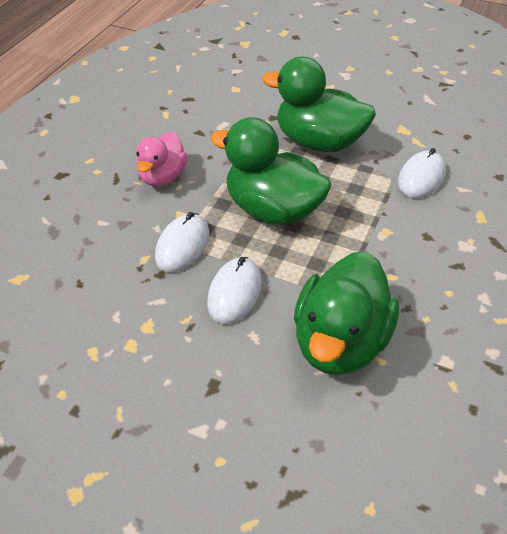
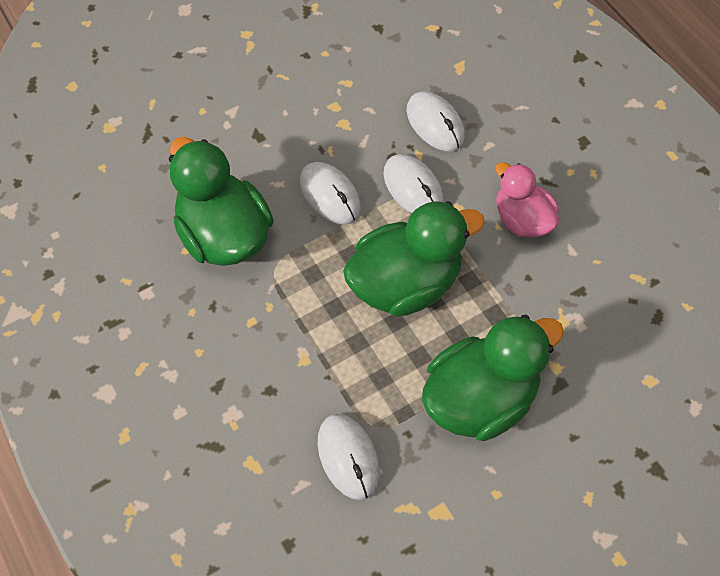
camera: 125 degrees right, 15 degrees up
(102, 263) = (435, 124): none -> white mouse

